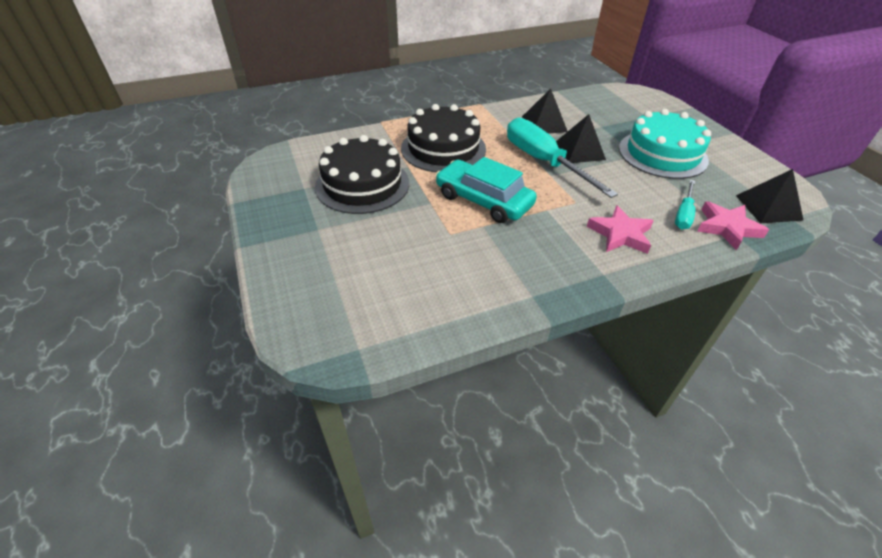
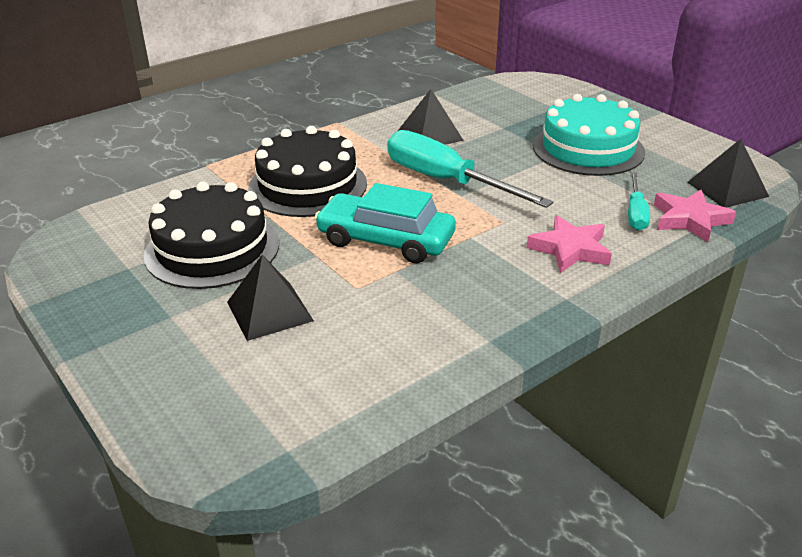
camera: 15 degrees left, 10 degrees down
(579, 151) = (486, 161): black pyramid -> black pyramid (269, 311)

